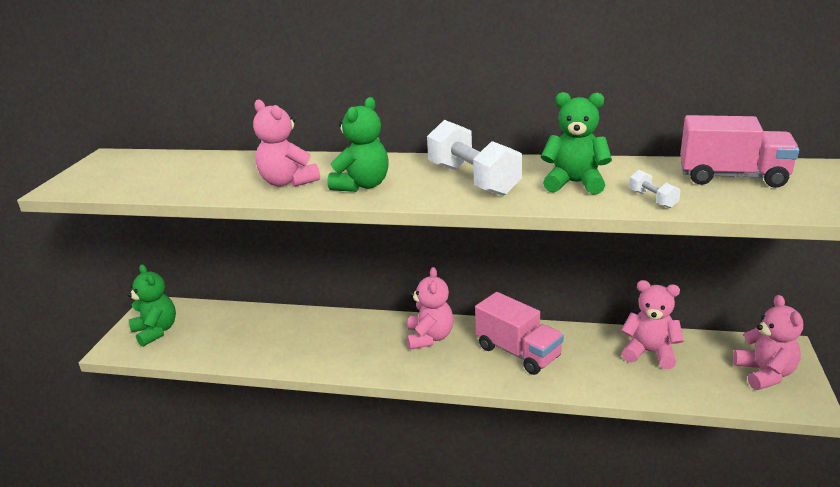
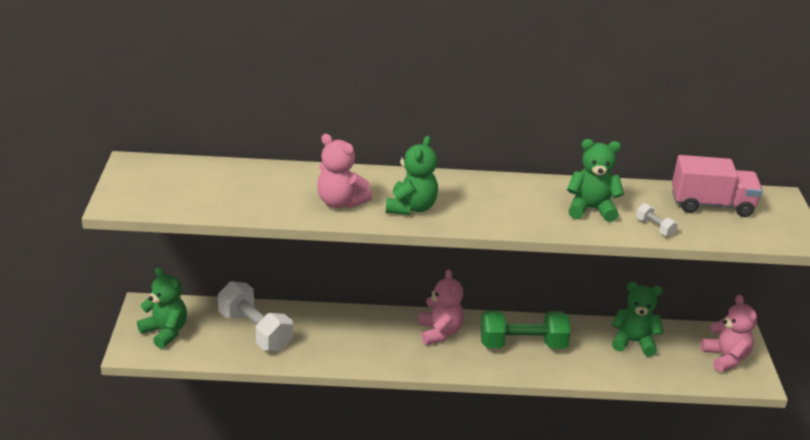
camera: 15 degrees left, 5 degrees up
(473, 180) = (505, 203): white dumbbell -> white dumbbell (255, 331)
(518, 352) = (522, 344): pink truck -> green dumbbell
(650, 352) = (633, 342): pink teddy bear -> green teddy bear

